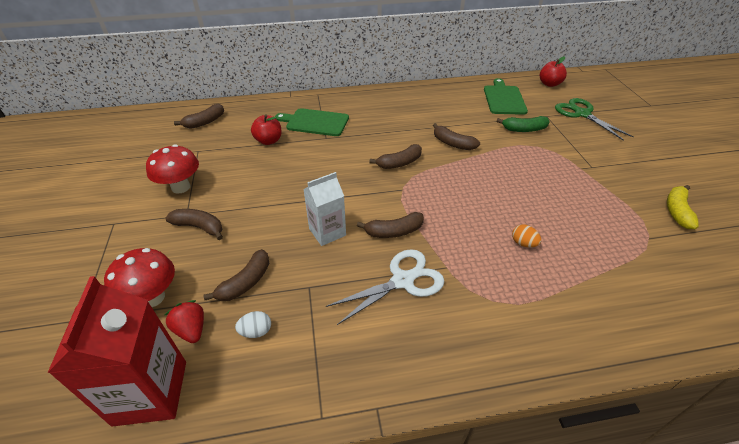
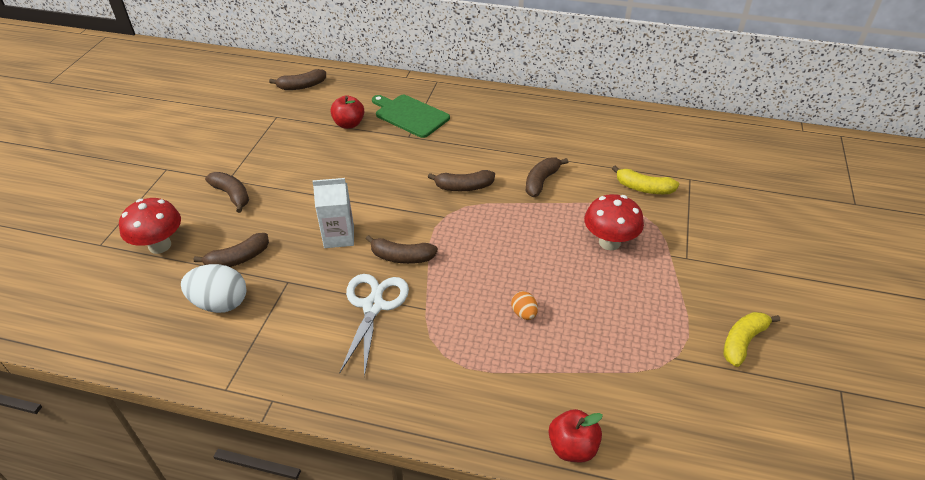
camera: 25 degrees right, 0 degrees up
(150, 392) = (117, 320): red carton -> none
(181, 187) = (239, 151): red mushroom -> red mushroom (609, 242)
(191, 330) = (173, 283): red strawberry -> none
(256, 331) = (220, 303): white egg -> white egg, size x1.95
(402, 281) = (373, 306): white scissors -> white scissors turned 75 degrees counterclockwise
(452, 143) = (541, 181): brown banana -> brown banana turned 60 degrees clockwise
(504, 99) = (654, 142): green cutting board -> none
(524, 129) = (643, 188): green banana -> yellow banana
(549, 84) = (735, 137): red apple -> red apple (572, 447)
(582, 114) = (740, 189): green scissors -> none

